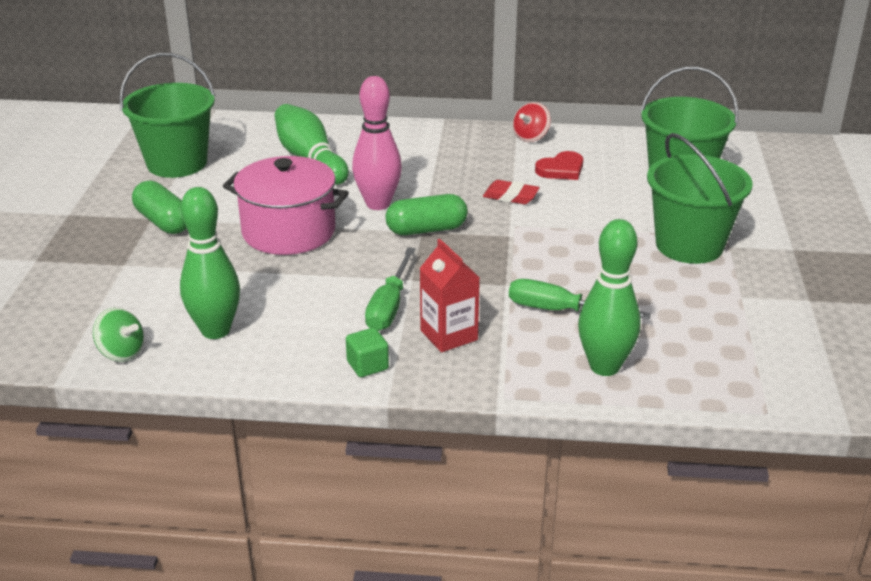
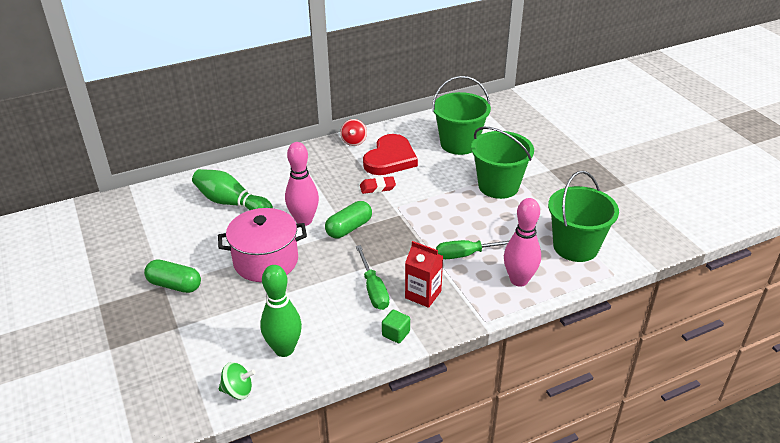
camera: 30 degrees left, 5 degrees up
(177, 163) = (141, 237): green bucket -> green bucket (575, 247)
(561, 169) = (390, 159): red heart -> red heart, size x1.80
(604, 367) = (519, 280): green bowling pin -> pink bowling pin

